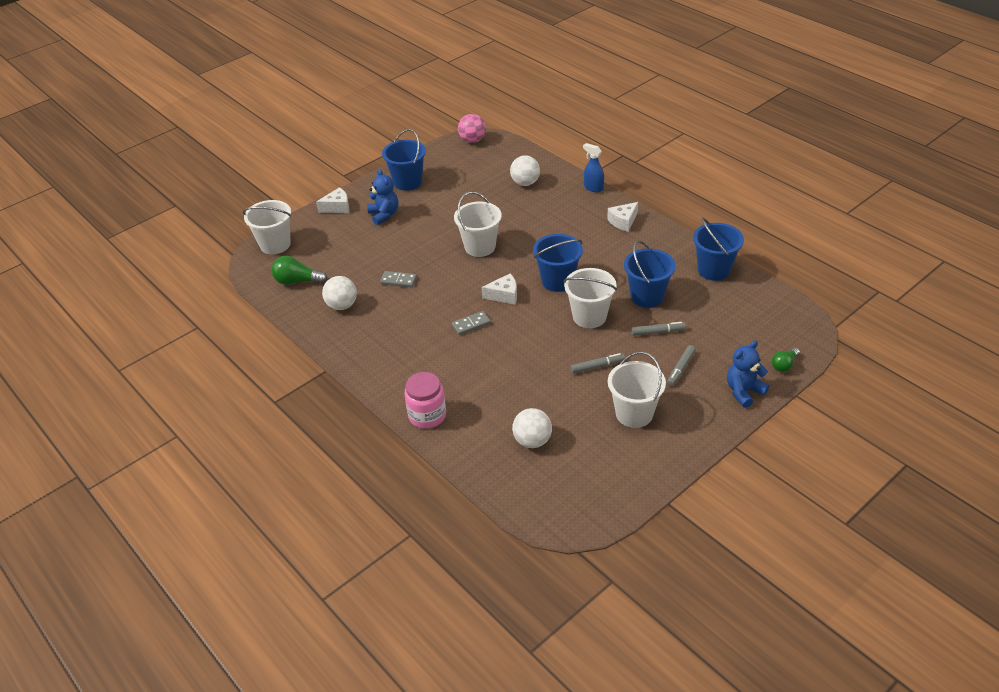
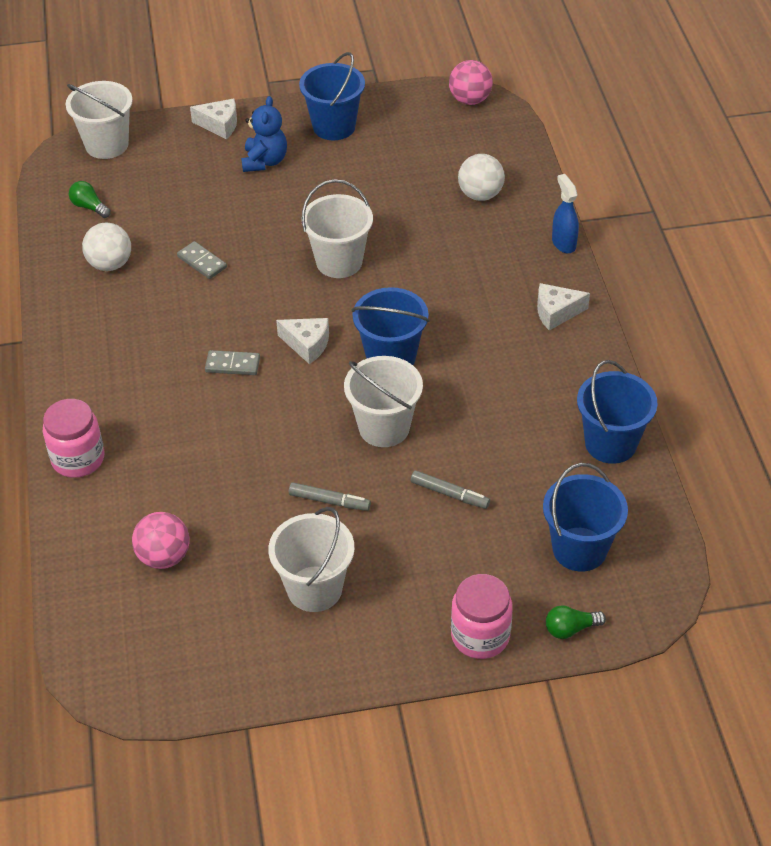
camera: 30 degrees right, 5 degrees up
(297, 281) = (89, 207): green light bulb -> green light bulb, size x0.64
(532, 441) = (164, 557): white ball -> pink ball
(647, 296) = (483, 437): blue bucket -> blue bucket (579, 549)
(680, 369) = (429, 560): grey marker -> none
(744, 391) = (480, 636): blue teddy bear -> pink jar

